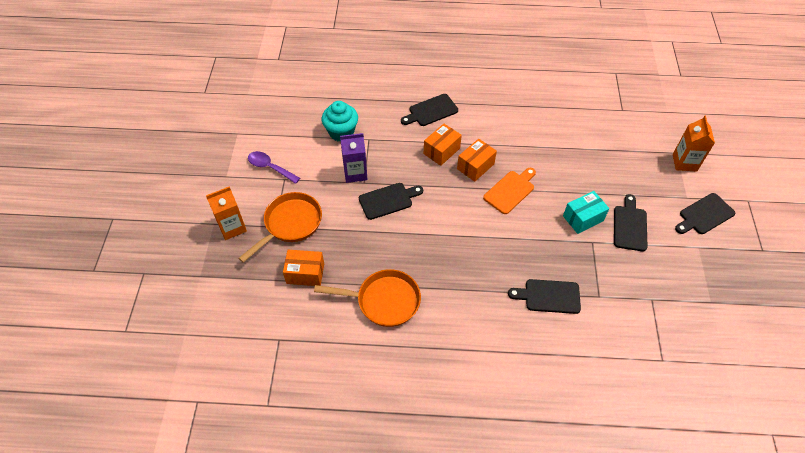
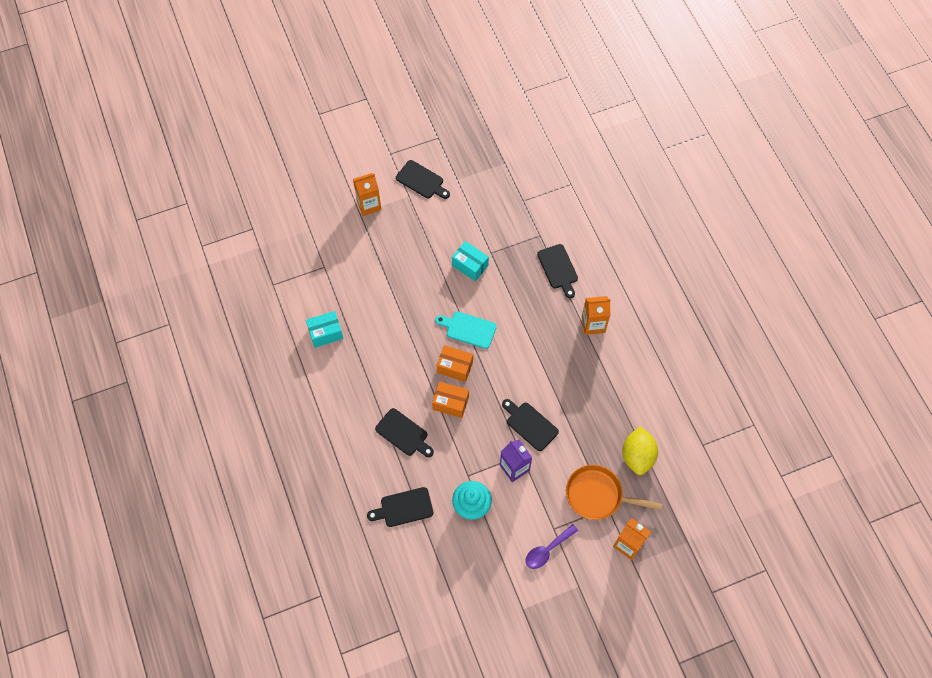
camera: 115 degrees left, 10 degrees up
(270, 167) = (547, 550): purple spoon -> purple spoon turned 45 degrees clockwise
(305, 273) = (637, 456): orange box -> yellow lemon
(383, 301) = (627, 384): orange pan -> none
(467, 300) = (593, 324): none -> orange carton
(510, 191) = (468, 329): orange cutting board -> turquoise cutting board
(552, 91) = (325, 333): none -> turquoise box
(630, 226) = (460, 230): black cutting board -> black cutting board (403, 507)

